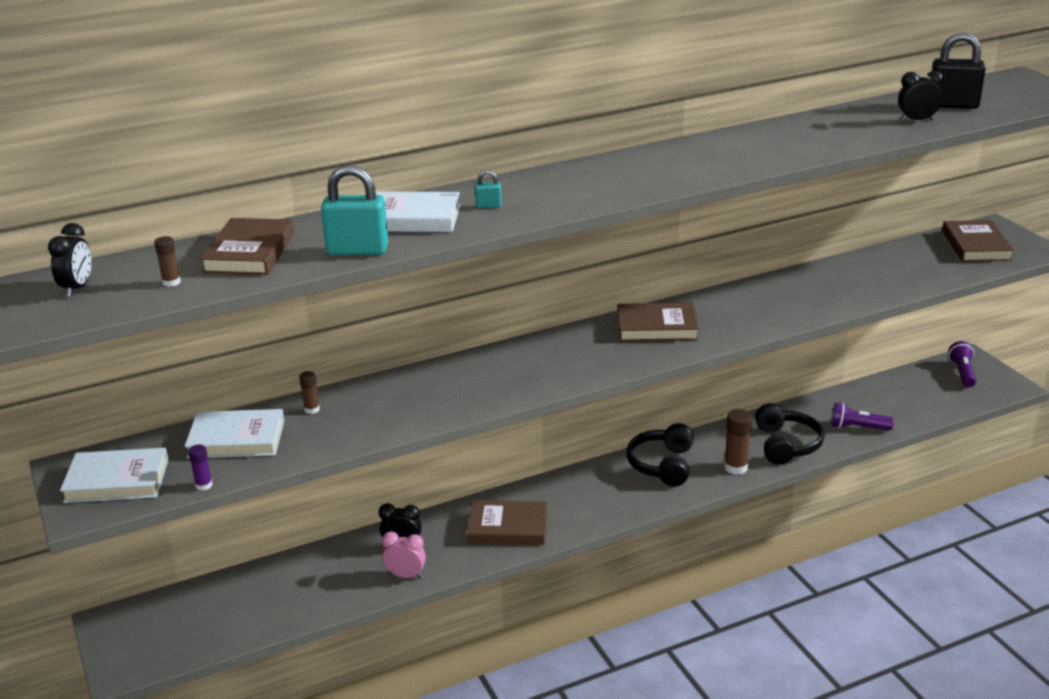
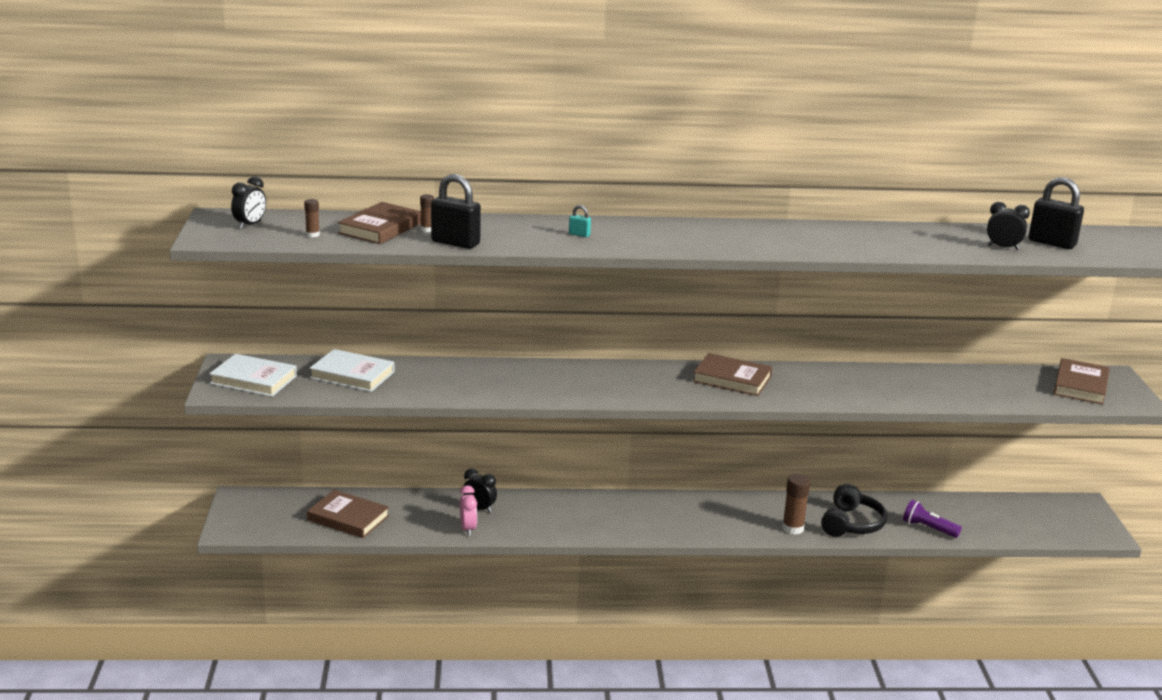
camera: 20 degrees right, 5 degrees down
(204, 485) = (308, 397): purple glue stick -> none
(311, 409) = (419, 369): brown glue stick -> brown glue stick (427, 229)
(357, 251) = (455, 243): turquoise padlock -> black padlock
(405, 575) = (468, 529): pink clock -> pink clock turned 45 degrees clockwise
(412, 218) = (515, 231): white book -> none
(508, 527) = (570, 519): brown book -> brown book (348, 518)
(662, 465) = (730, 510): black headphones -> none
(962, 373) = (1067, 512): purple flashlight -> none

